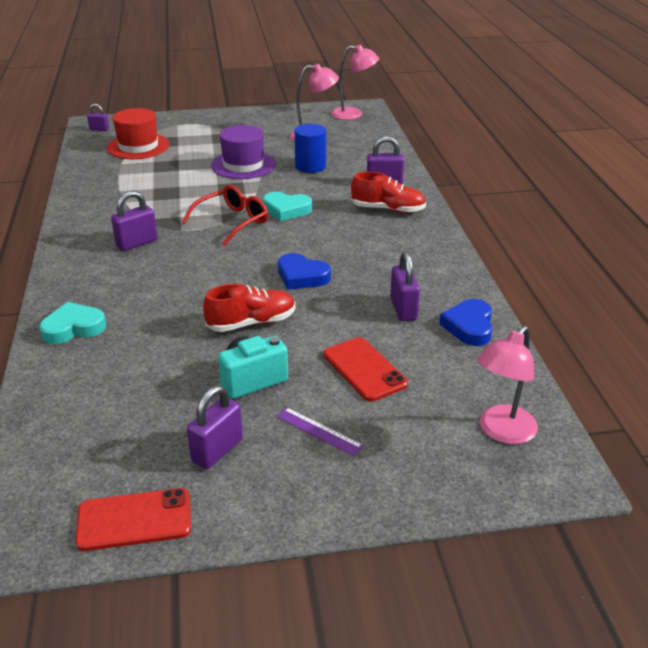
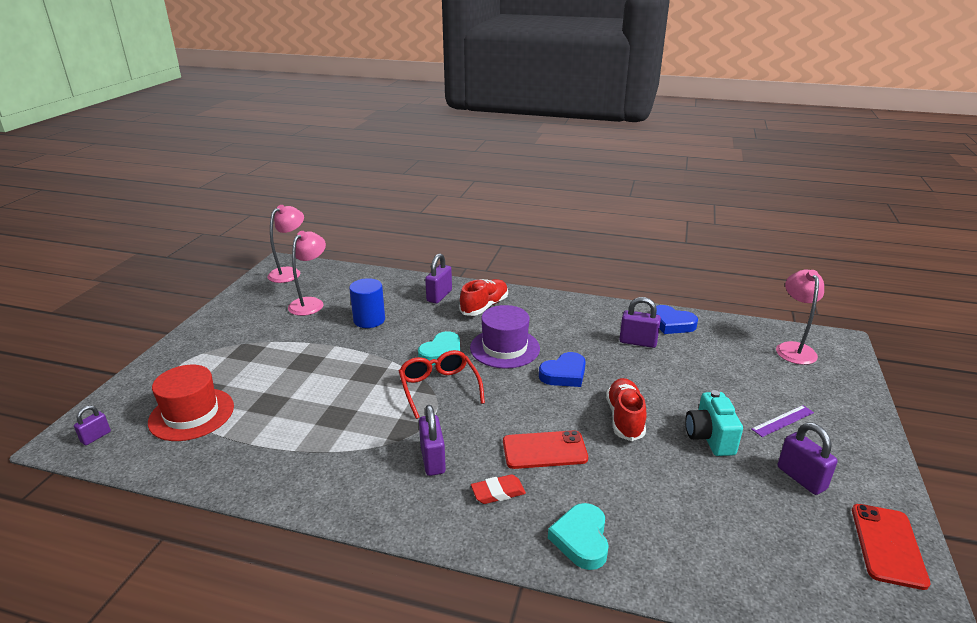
camera: 65 degrees left, 5 degrees down
(112, 279) = (498, 492): none -> red eraser
(243, 165) = (325, 354): purple hat -> purple hat (505, 348)
(364, 369) = (711, 380): red phone -> red phone (544, 450)
(501, 432) = (793, 348): pink lamp -> pink lamp turned 150 degrees counterclockwise

